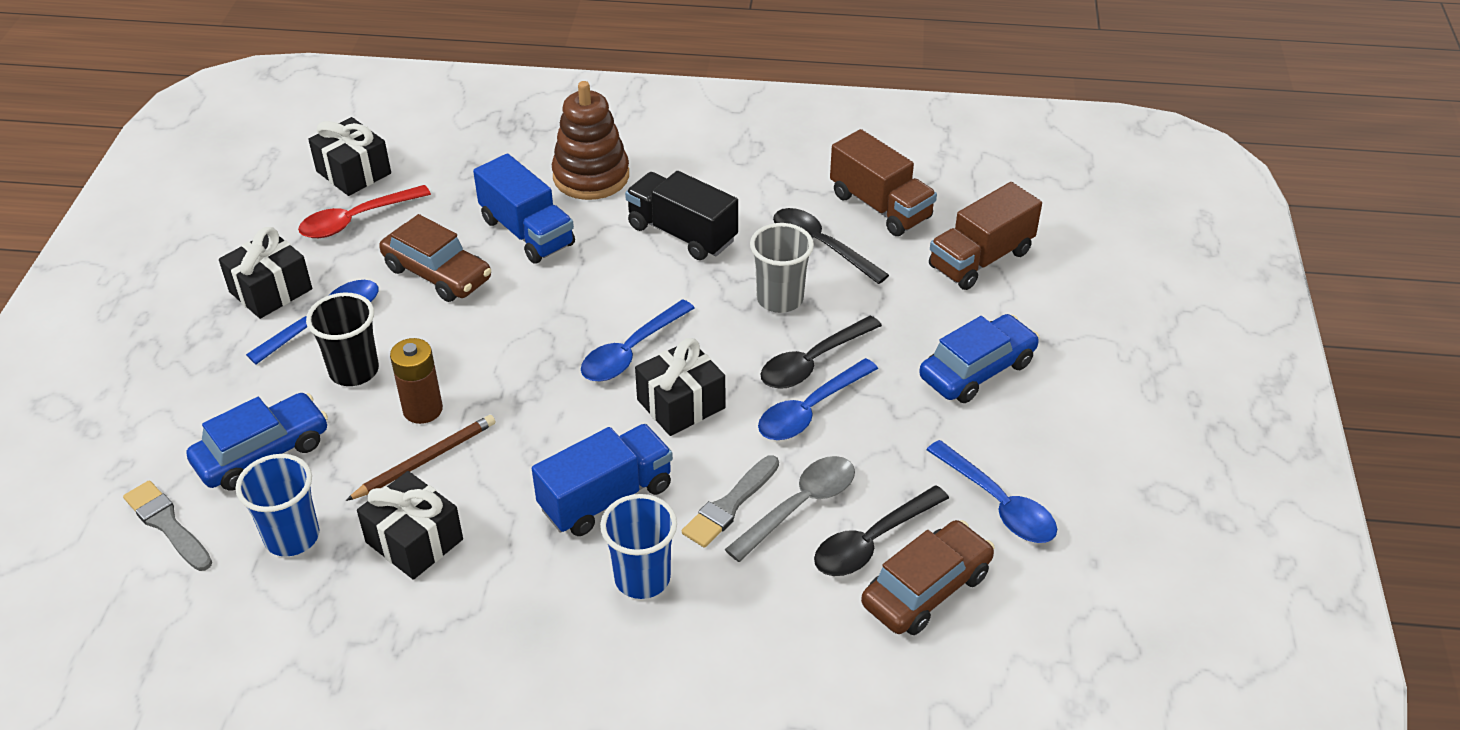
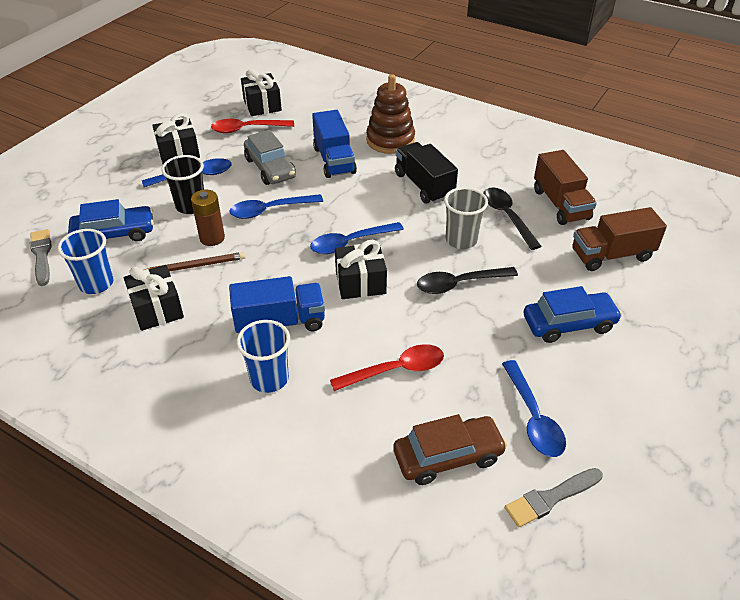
camera: 25 degrees right, 0 degrees up
(437, 273) = (270, 168): brown car -> grey car
(730, 505) = (351, 353): grey brush -> grey brush (550, 498)
(799, 506) = (395, 370): grey spoon -> red spoon
(810, 410) = (440, 312): blue spoon -> blue spoon (270, 210)
(872, 541) = (430, 410): black spoon -> none

